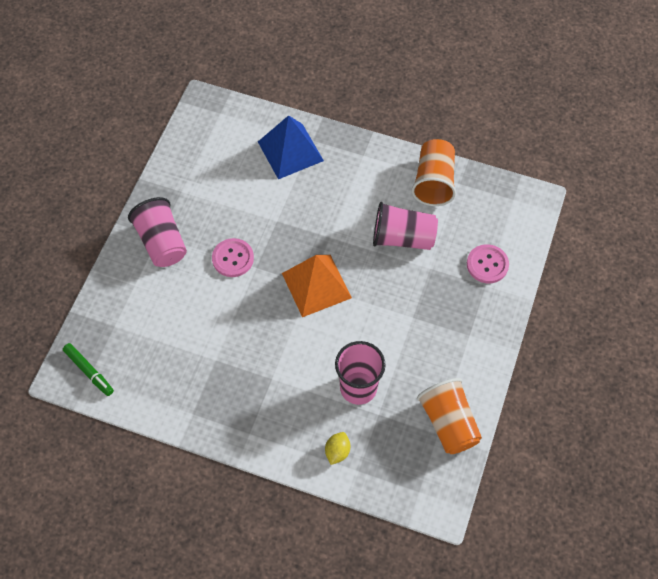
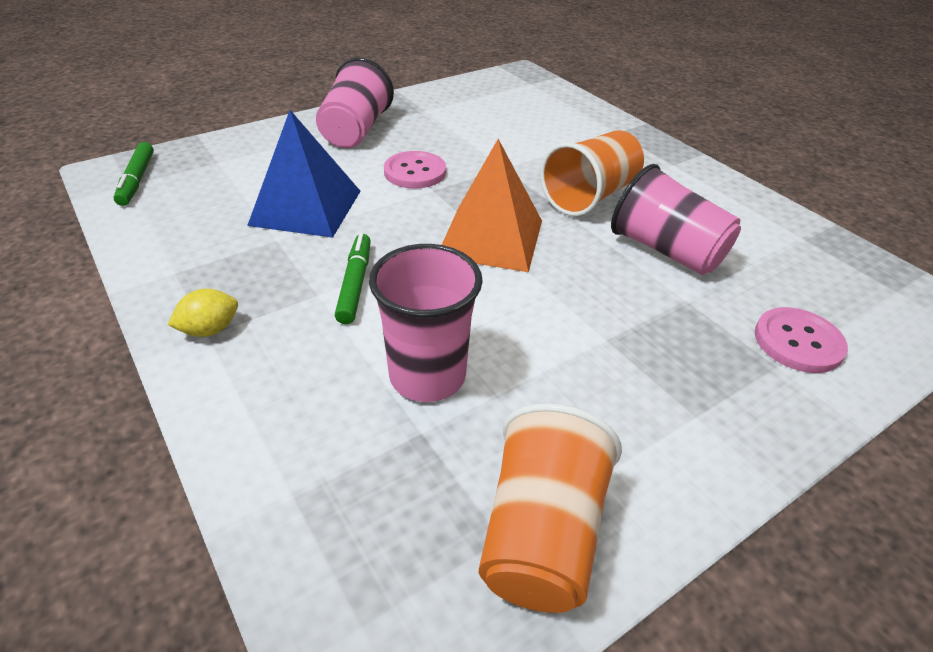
camera: 35 degrees right, 20 degrees down
(282, 361) = (355, 284): none -> green marker
(290, 151) = (580, 129): blue pyramid -> blue pyramid (306, 207)
(337, 451) = (294, 441): yellow lemon -> yellow lemon (210, 330)
(433, 182) = (761, 221): orange cup -> orange cup (589, 196)

